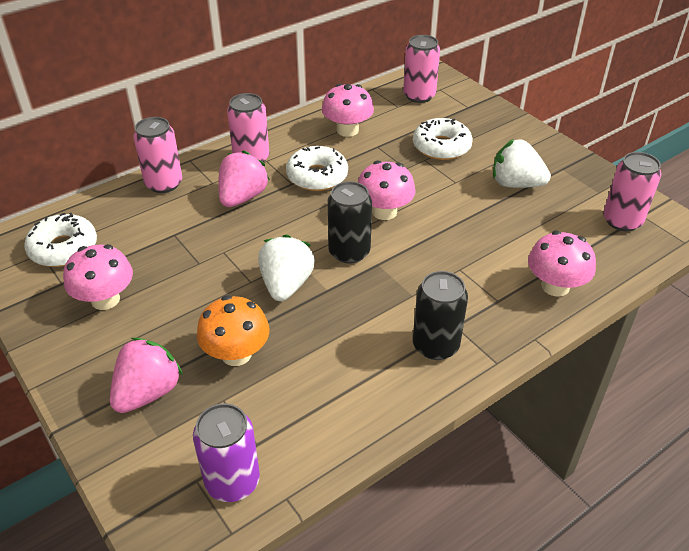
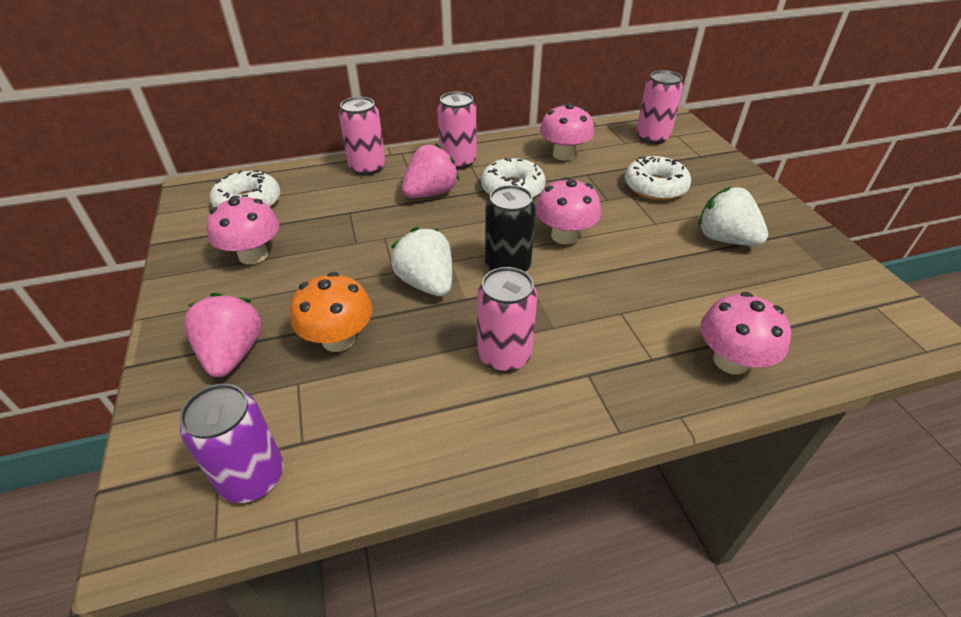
camera: 20 degrees right, 0 degrees up
(148, 392) = (232, 353): pink strawberry -> pink strawberry turned 60 degrees counterclockwise
(286, 285) = (426, 283): white strawberry -> white strawberry turned 60 degrees counterclockwise
(435, 345) = (554, 390): black can -> none
(622, 221) = (846, 306): pink can -> pink can (504, 355)

